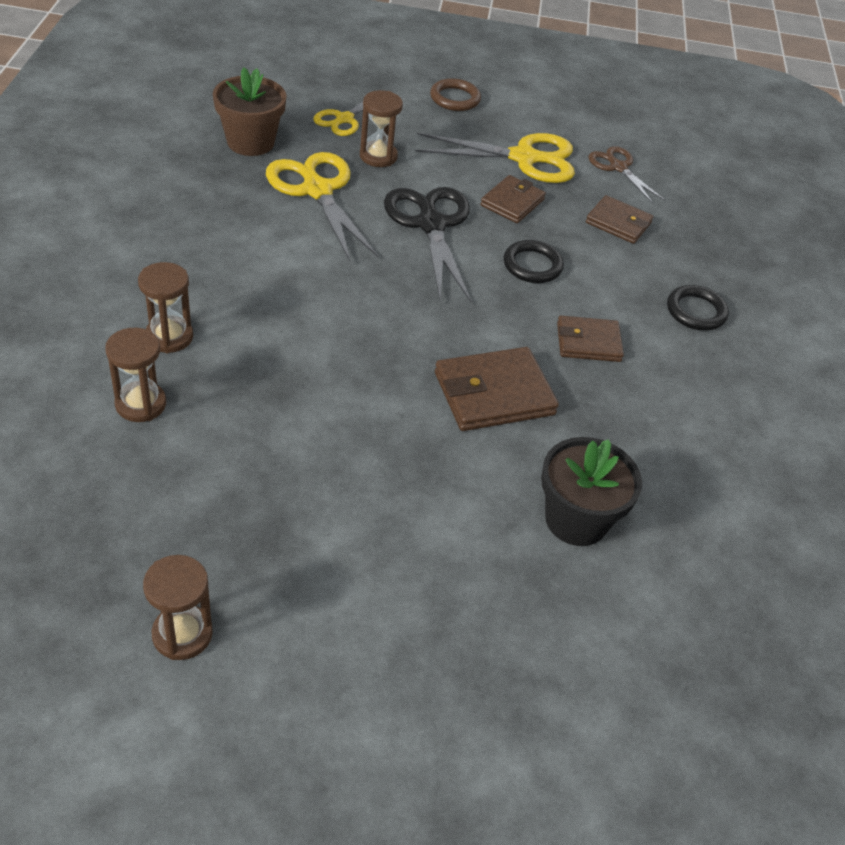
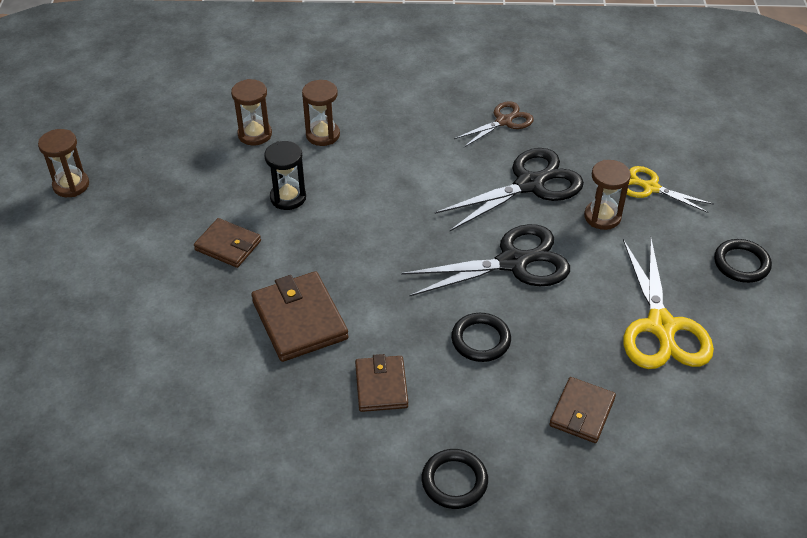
camera: 90 degrees right, 0 degrees up
(250, 142) = (579, 136): brown flower pot -> none
(284, 383) = (288, 198): none -> black hourglass
(317, 190) = (530, 184): yellow scissors -> black scissors
(455, 98) = (741, 264): brown ring -> black ring
(512, 202) = (576, 320): brown wallet -> brown wallet (228, 245)
(576, 520) = (167, 379): black flower pot -> none
(618, 167) = (690, 413): brown scissors -> brown scissors (504, 121)

